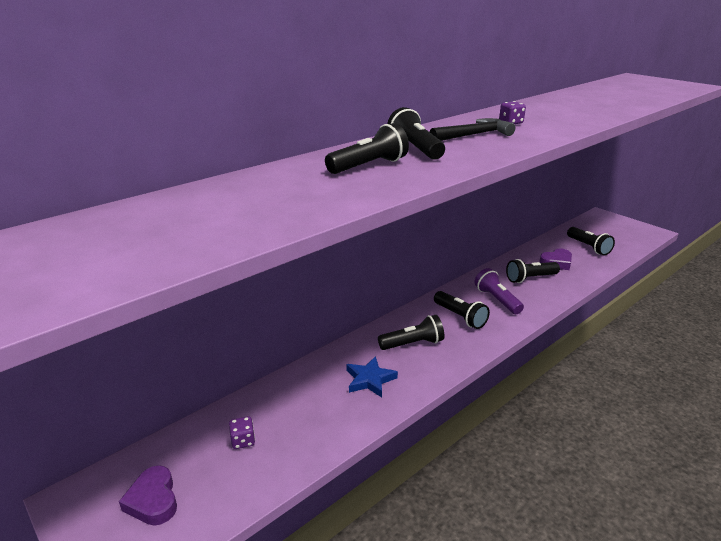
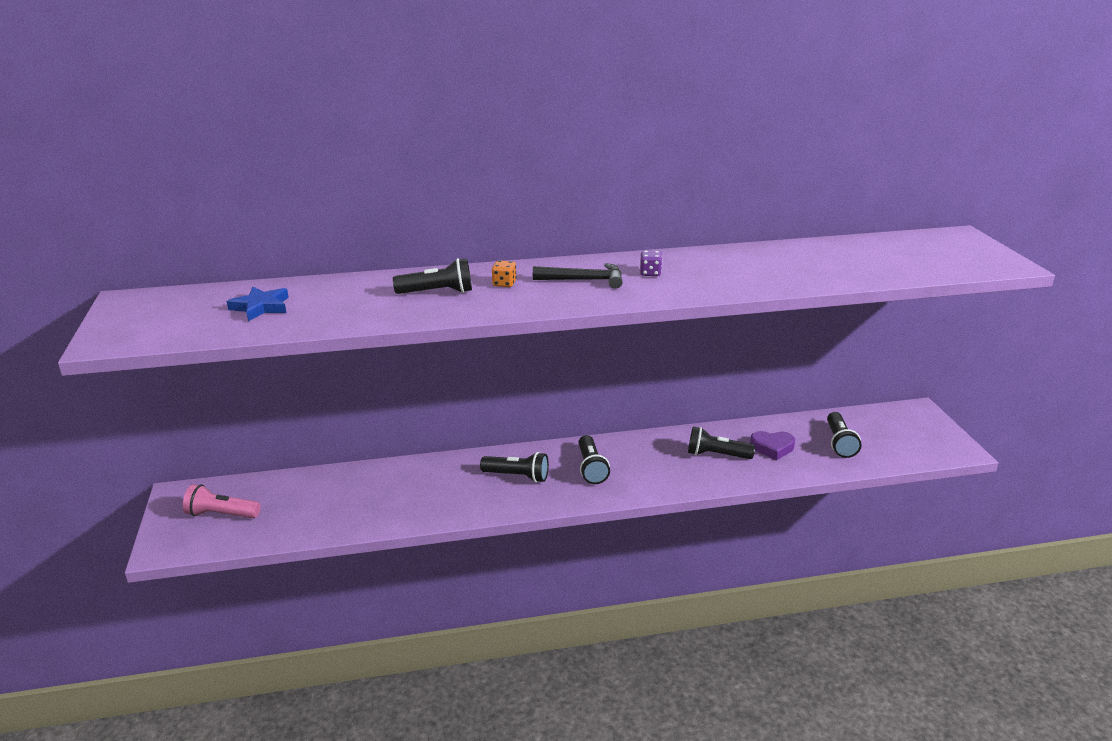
camera: 30 degrees right, 0 degrees up
(153, 500) = (221, 514): purple heart -> pink flashlight
(243, 441) = (309, 500): purple dice -> none
(370, 380) = (447, 492): blue star -> blue star (261, 307)
(415, 149) = (504, 284): black flashlight -> orange dice
(497, 300) = (650, 464): purple flashlight -> none

